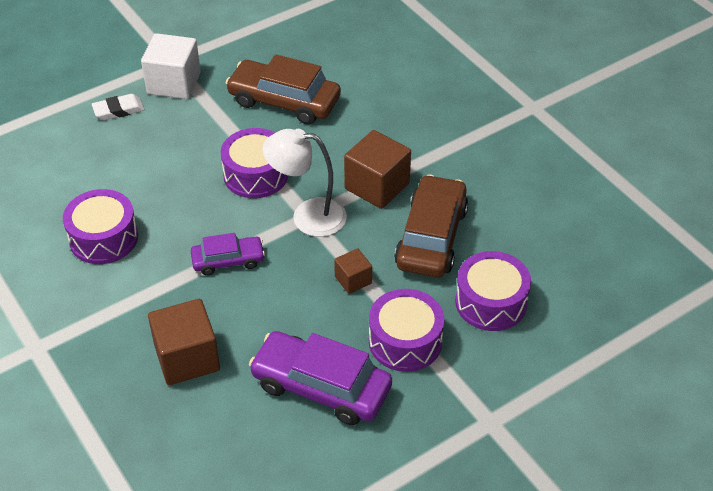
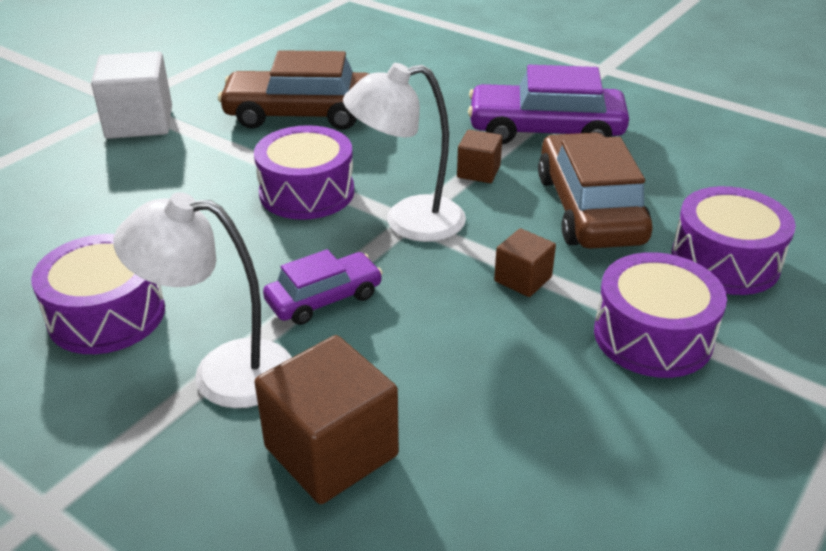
camera: 20 degrees left, 10 degrees down
(118, 110) = (70, 162): white eraser -> none
(152, 294) = (223, 372): none -> white lamp
(321, 387) = (577, 432): purple car -> purple car (545, 130)
(377, 186) = (478, 172): brown cube -> brown cube, size x0.54

